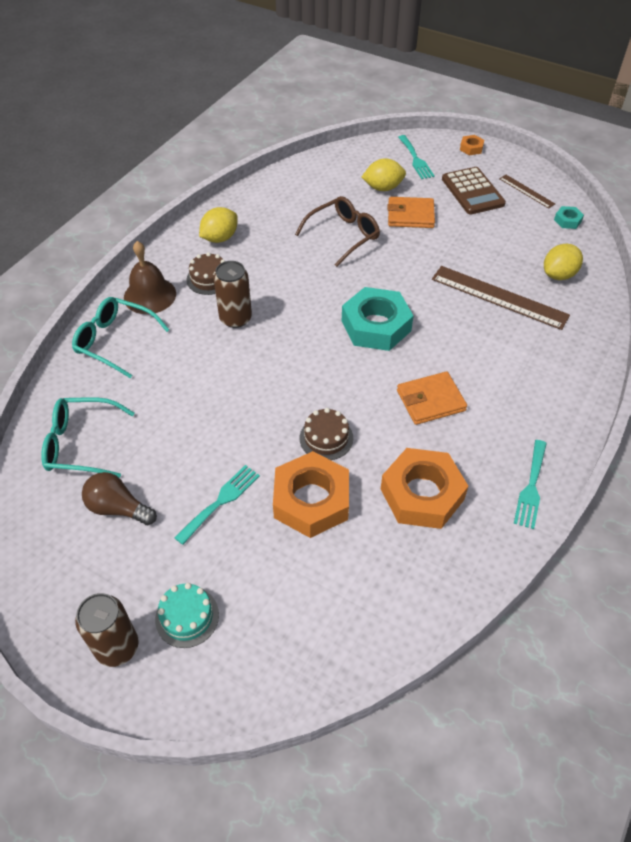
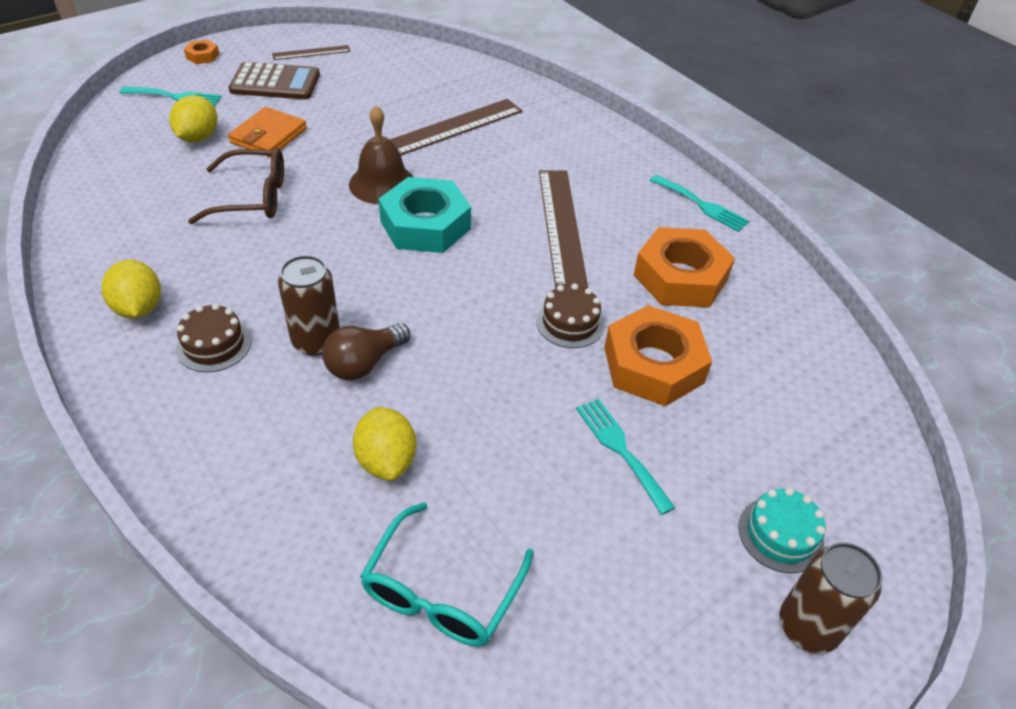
camera: 70 degrees left, 5 degrees down
(116, 341) = (255, 492): turquoise glasses -> none
(118, 508) = (585, 570): brown light bulb -> brown light bulb (364, 363)
(150, 295) = (188, 422): brown bell -> brown bell (382, 183)
(342, 236) = (251, 197): brown glasses -> brown glasses turned 105 degrees clockwise
(430, 400) = (561, 226): orange wallet -> brown ruler
(558, 275) = (448, 84): yellow lemon -> yellow lemon (386, 460)
(567, 220) = (379, 49): turquoise nut -> none

